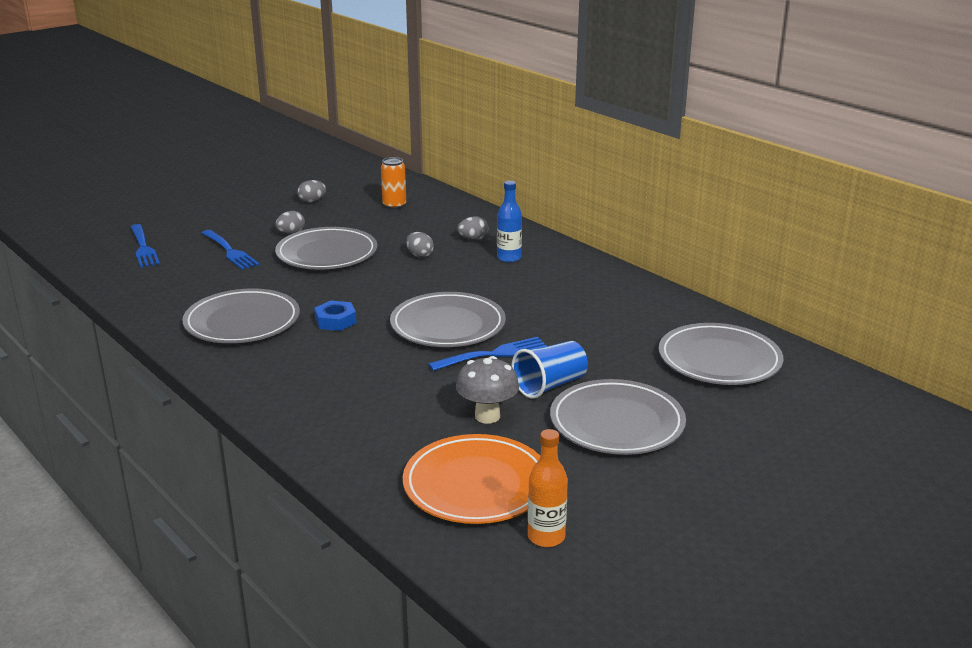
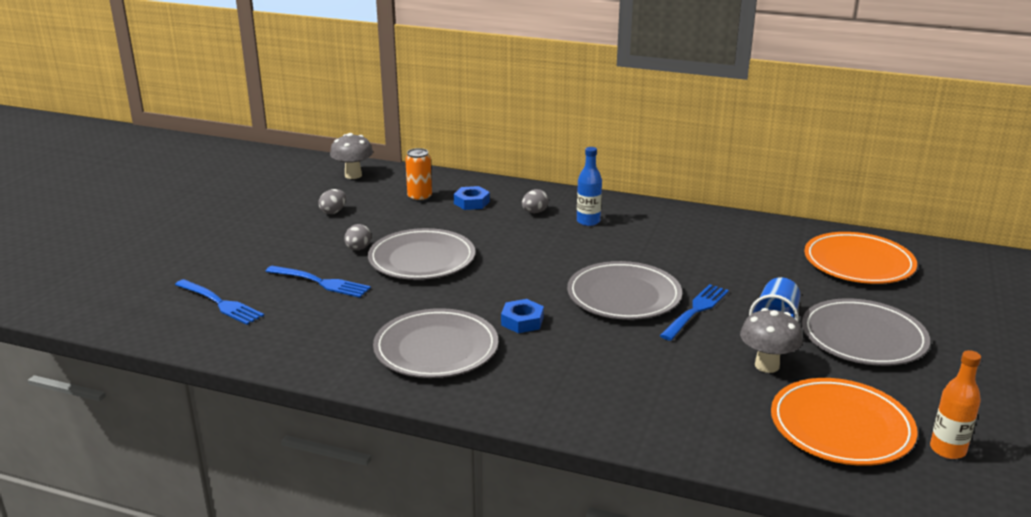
camera: 30 degrees left, 0 degrees up
(367, 176) = (353, 175): none -> grey mushroom
(419, 255) = (509, 239): grey egg -> none
(431, 219) = (471, 202): none -> blue nut
(719, 360) = (858, 263): grey plate -> orange plate

